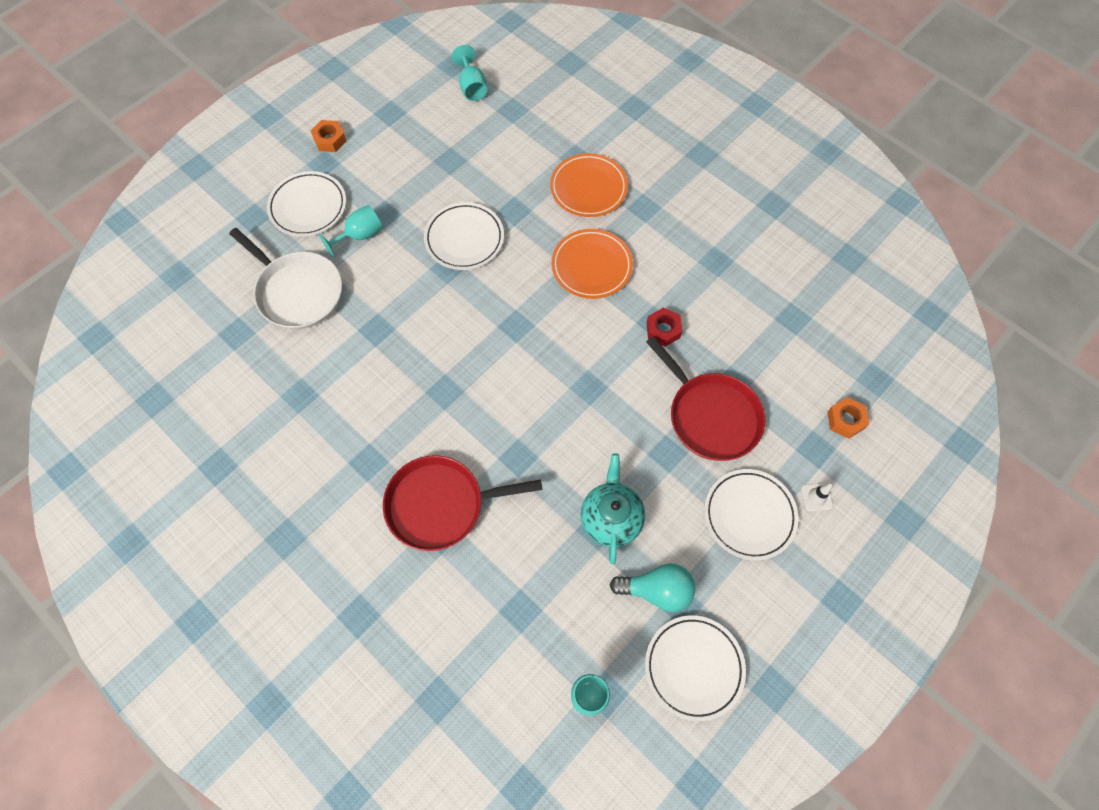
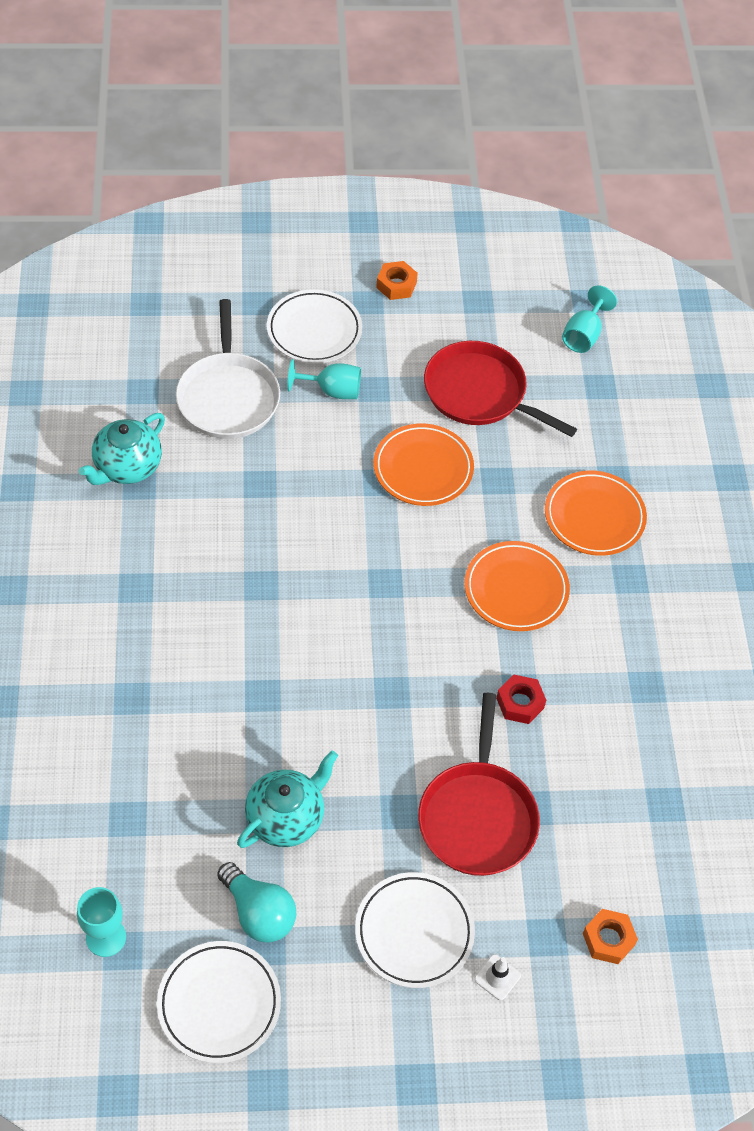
camera: 40 degrees right, 10 degrees down
(279, 391) = (127, 467): none -> turquoise teapot
(441, 504) = (156, 674): red pan -> red pan (480, 393)
(464, 239) = (423, 468): white plate -> orange plate

